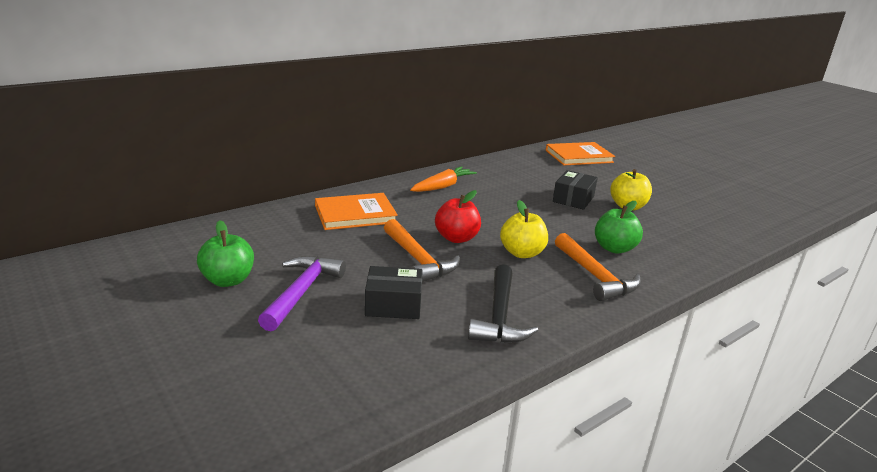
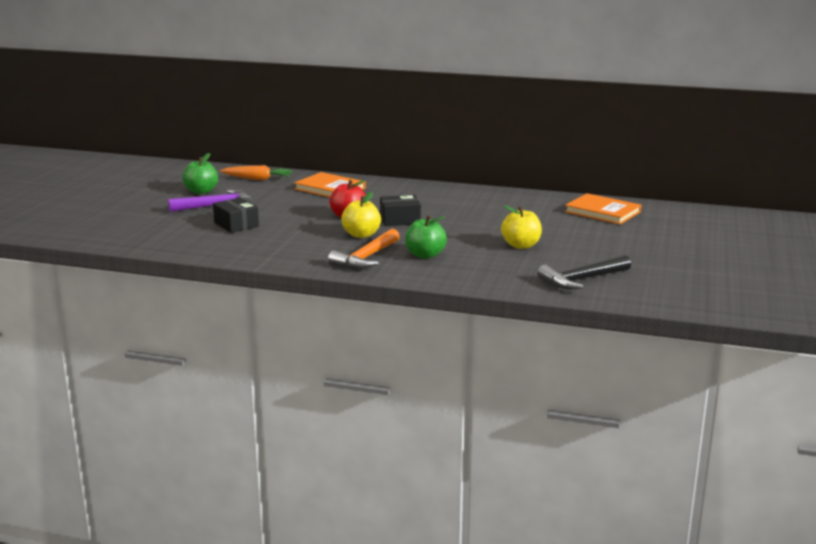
camera: 55 degrees right, 5 degrees down
(418, 260) = (299, 216): orange hammer -> none
(443, 186) = (425, 194): orange carrot -> orange carrot (258, 179)
(499, 316) = (266, 247): black hammer -> black hammer (582, 279)
(573, 199) = (494, 228): black box -> black box (400, 220)

